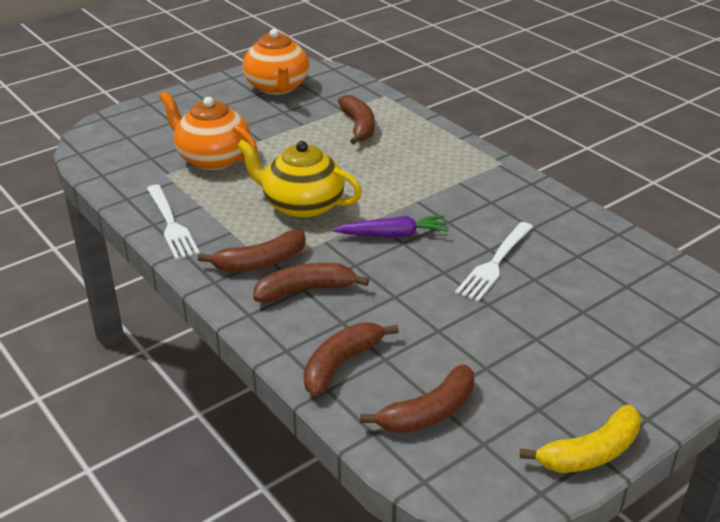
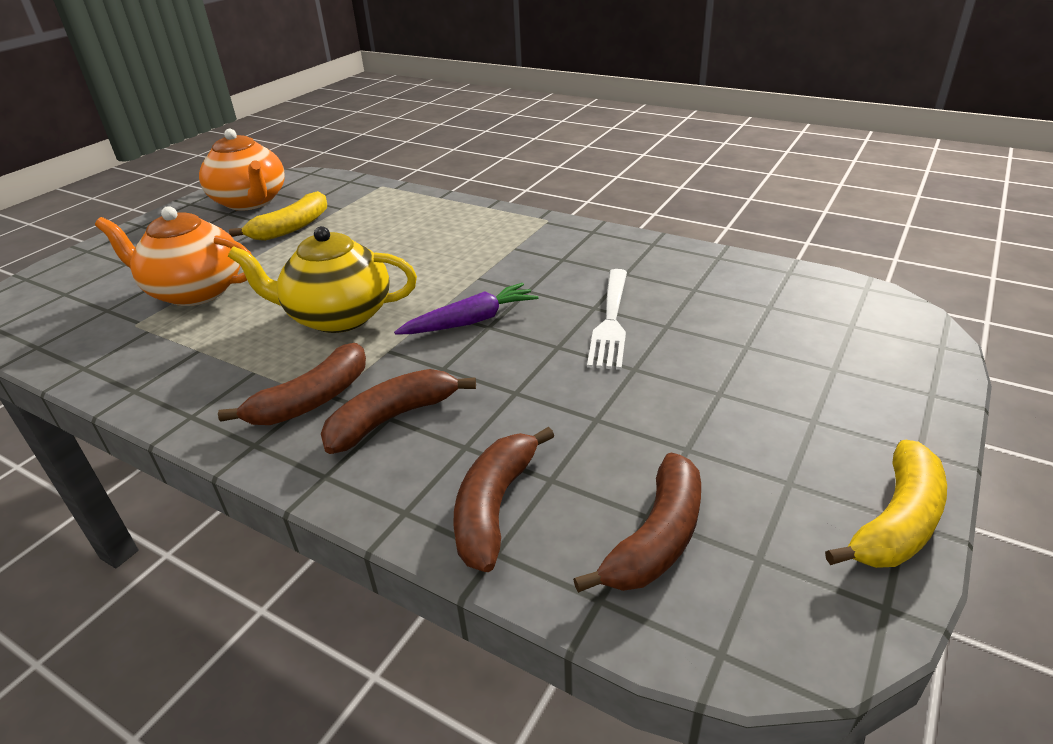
camera: 20 degrees left, 0 degrees up
(171, 224) = (161, 384): white fork -> none
(299, 119) = (292, 227): none -> yellow banana
(358, 126) = (367, 219): brown banana -> none

